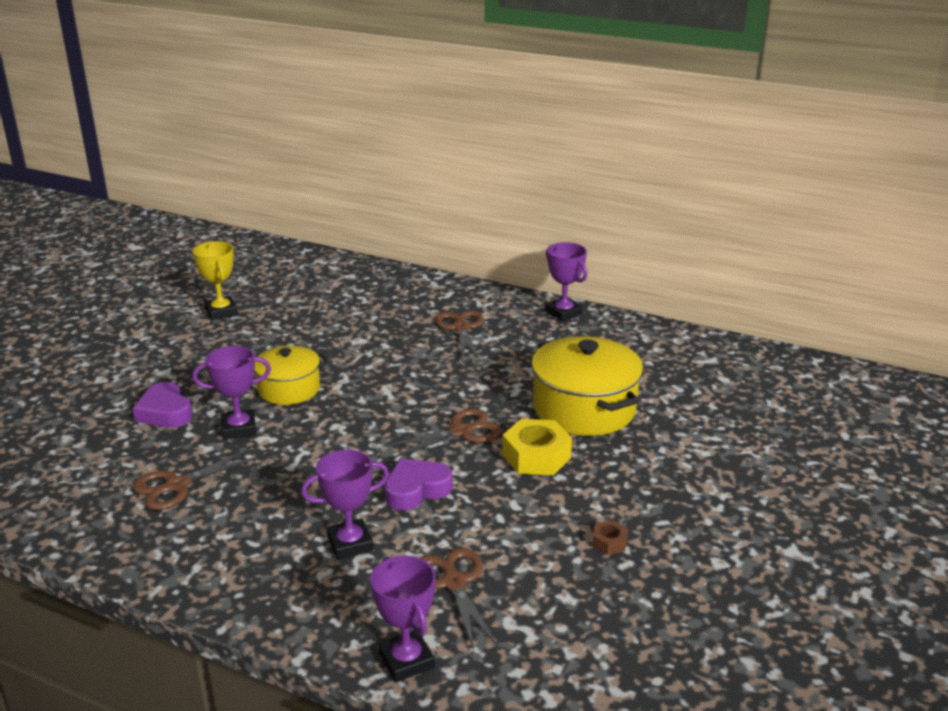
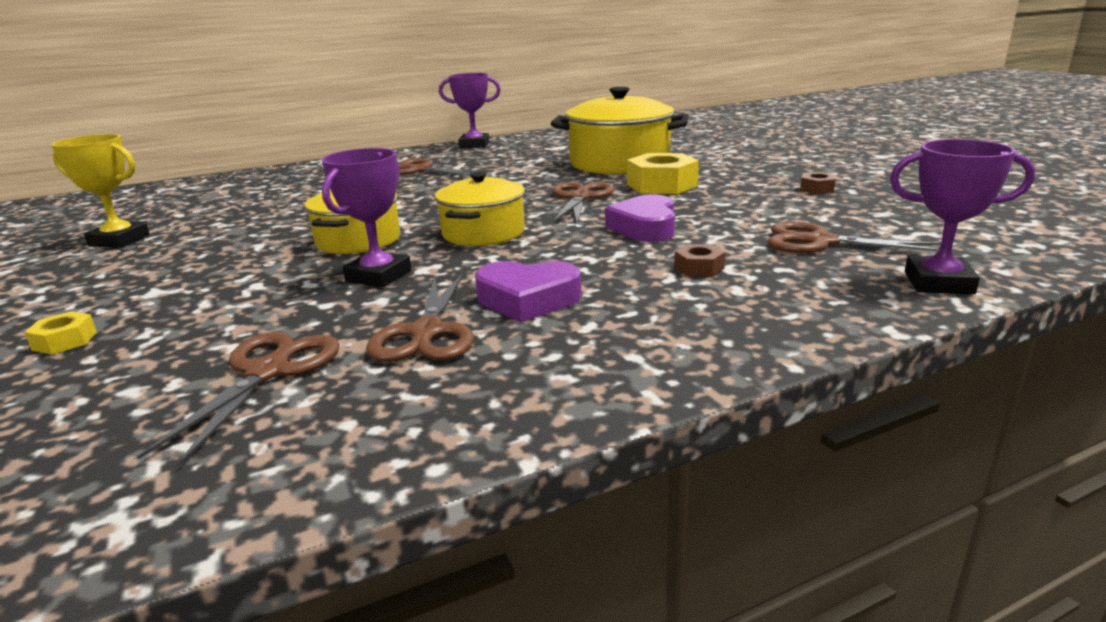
camera: 50 degrees left, 5 degrees down
(96, 387) = (65, 341): none -> yellow nut
(105, 462) = (269, 371): none -> brown scissors
(165, 412) = (245, 308): purple heart -> purple heart (527, 299)
(343, 428) = (483, 233): none -> yellow pot
(350, 543) = (699, 268): purple trophy -> brown nut

